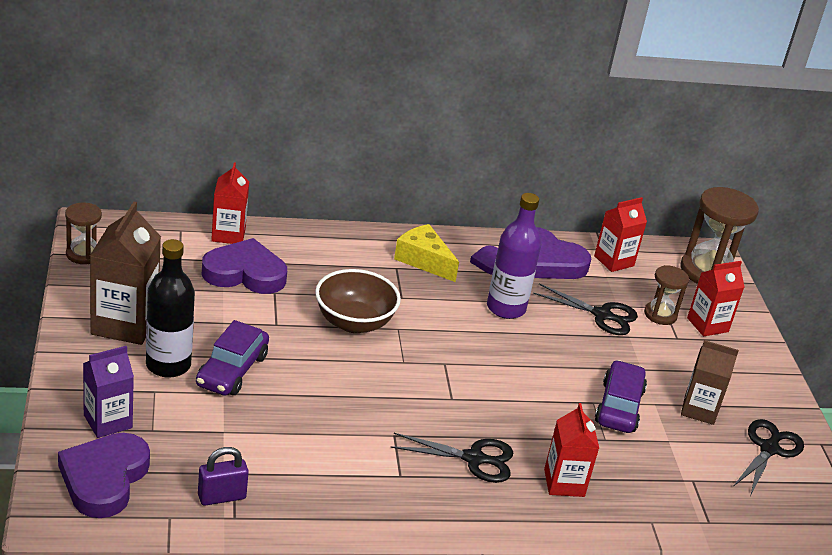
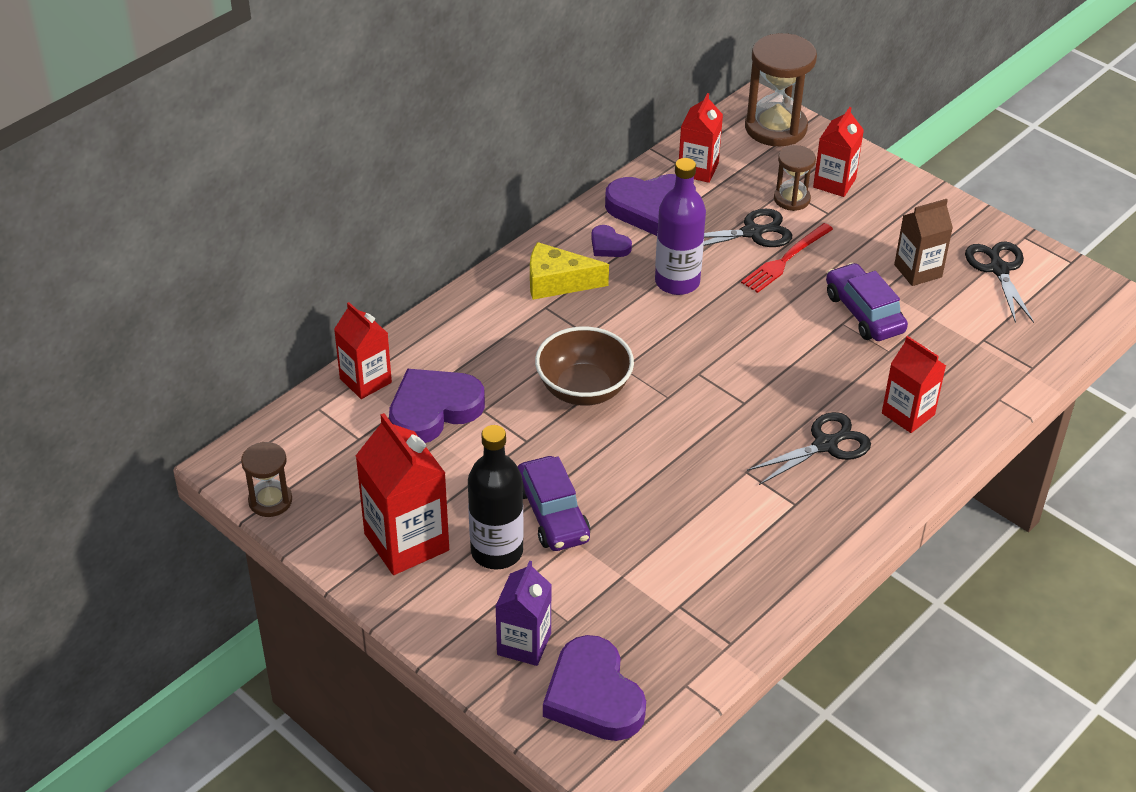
camera: 35 degrees left, 10 degrees up
(124, 324) = (406, 542): brown carton -> red carton
(221, 497) = (698, 634): purple padlock -> none
(604, 343) = (785, 260): none -> red fork

